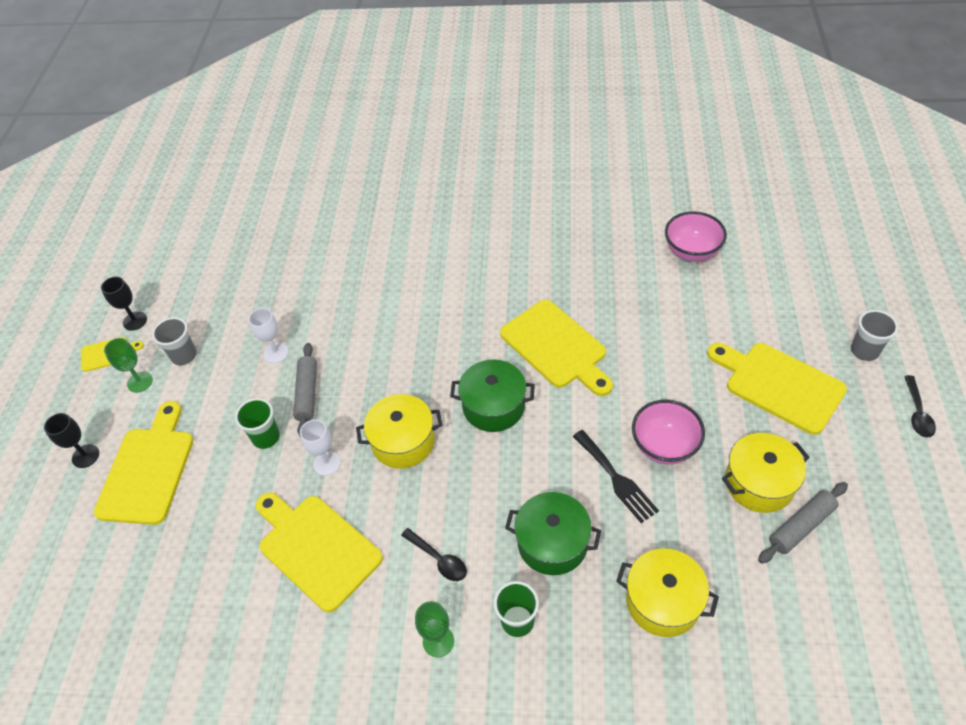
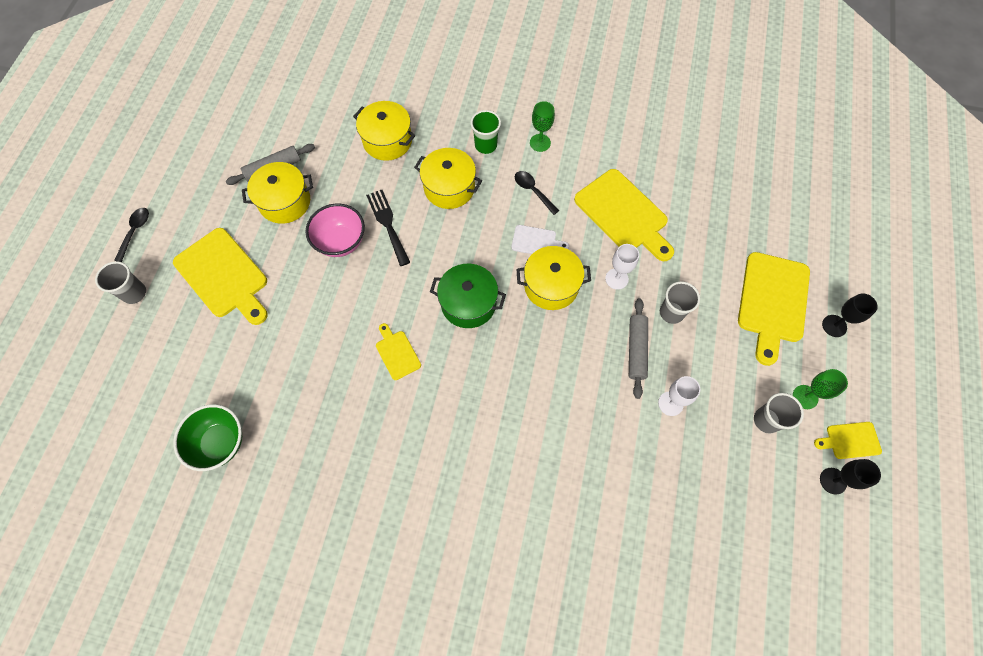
camera: 175 degrees left, 15 degrees up
(266, 437) = (671, 312): green cup -> grey cup
(426, 490) = (536, 241): none -> white cutting board
(552, 543) = (449, 188): green pot -> yellow pot
(556, 347) = (397, 353): yellow cutting board -> yellow cutting board, size x0.49
(691, 252) = (220, 442): pink bowl -> green bowl

